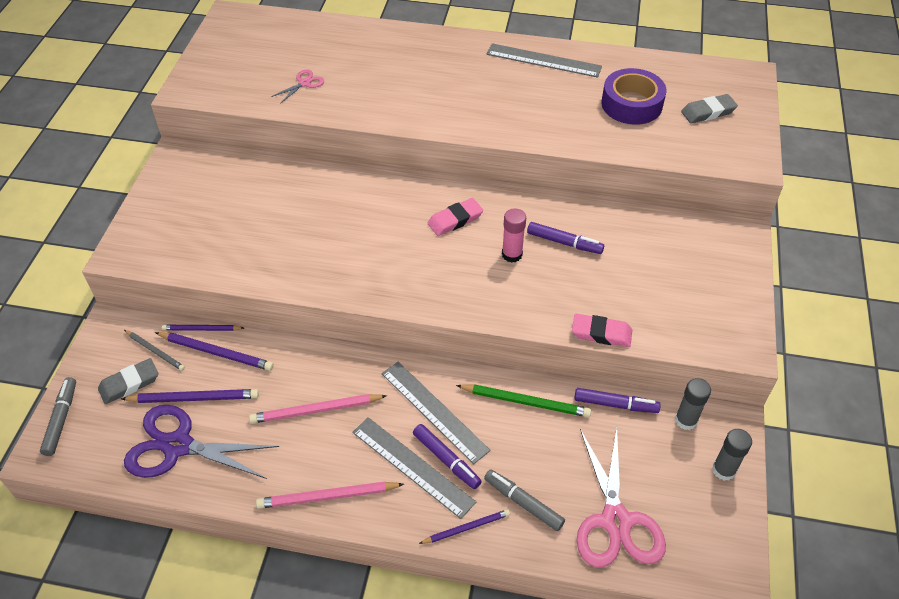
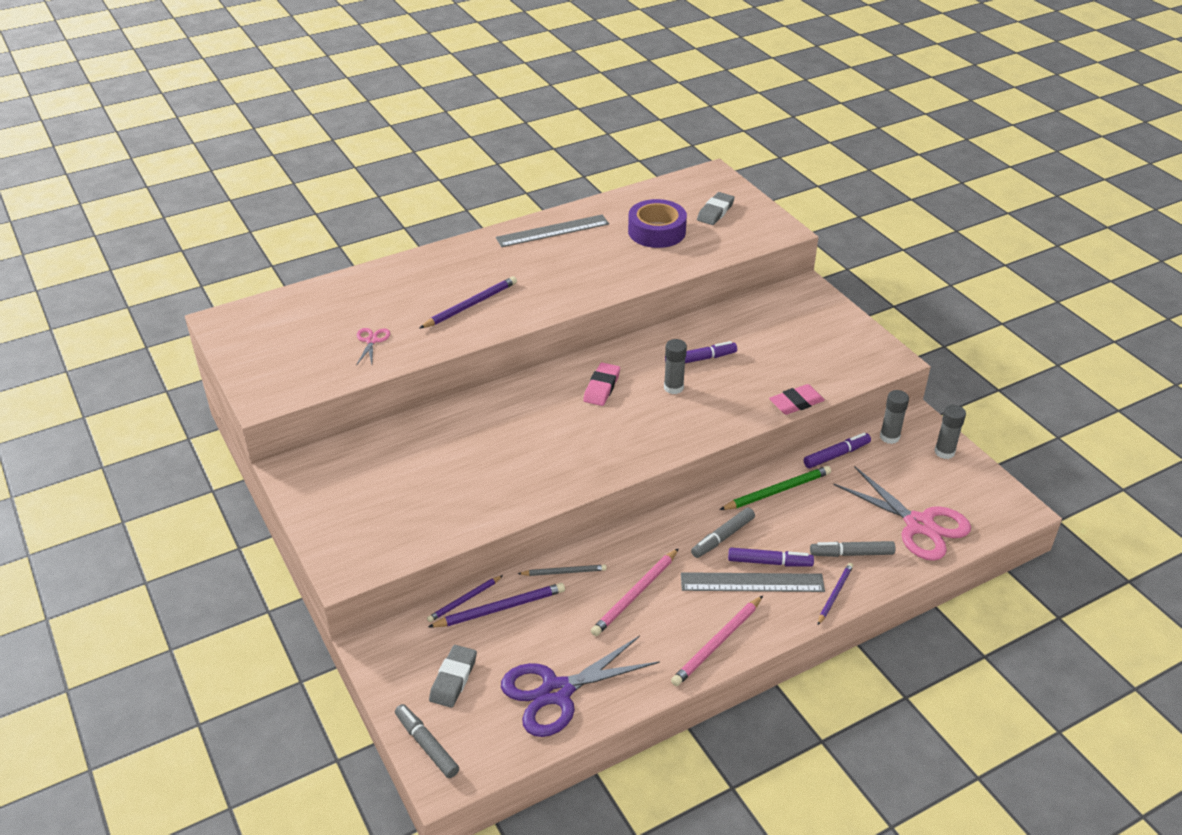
camera: 40 degrees left, 10 degrees down
(155, 351) = (444, 641): grey pencil -> grey pencil (564, 572)
(194, 398) = (525, 652): purple pencil -> purple pencil (470, 305)
(434, 411) = (722, 537): grey ruler -> grey marker
(512, 254) = (673, 387): pink glue stick -> grey glue stick

